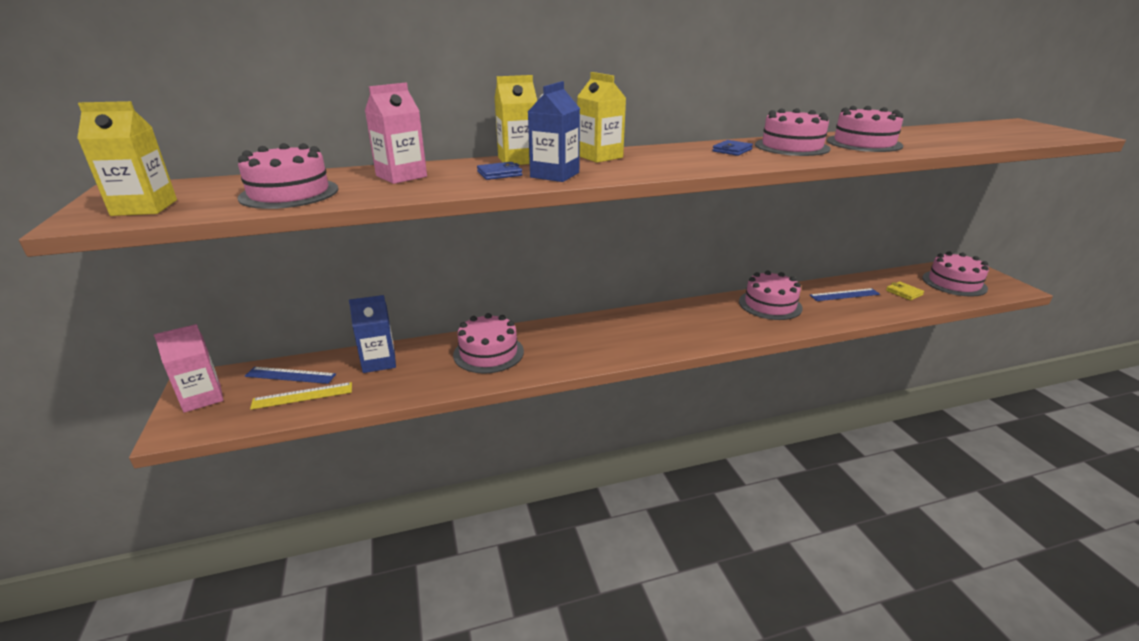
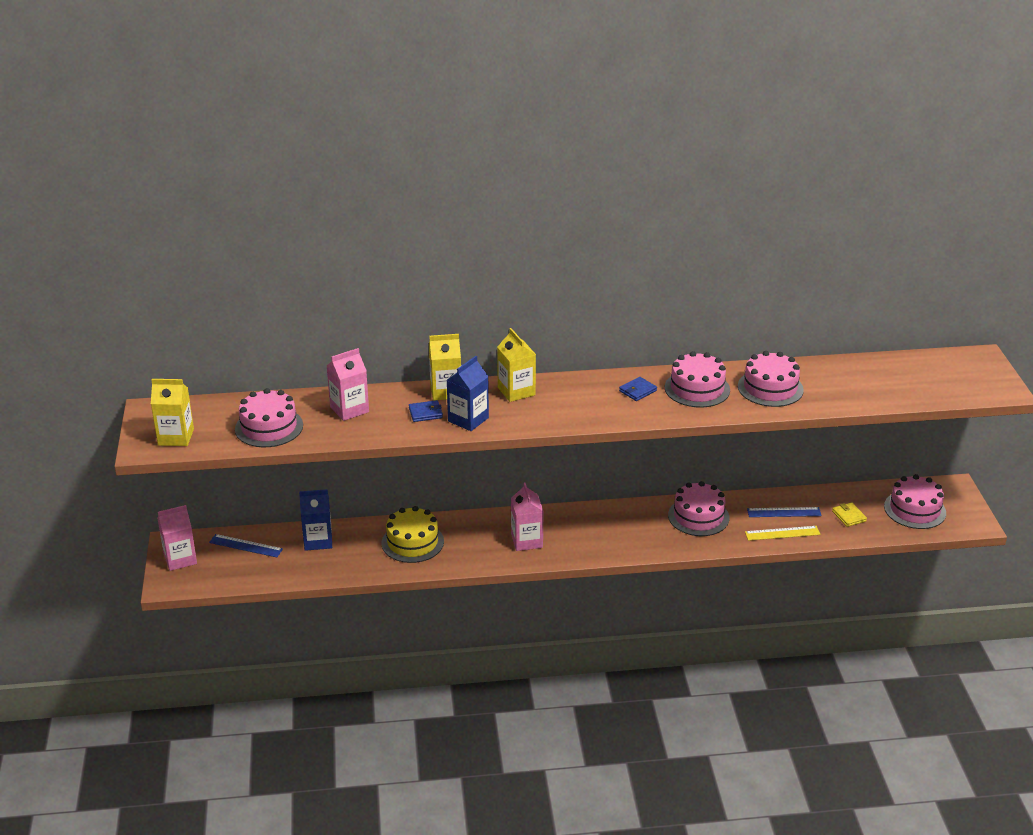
camera: 10 degrees right, 5 degrees up
(302, 395) = (257, 566): yellow ruler -> yellow ruler (782, 533)
(488, 353) = (412, 542): pink cake -> yellow cake
(612, 340) = (526, 541): none -> pink carton

